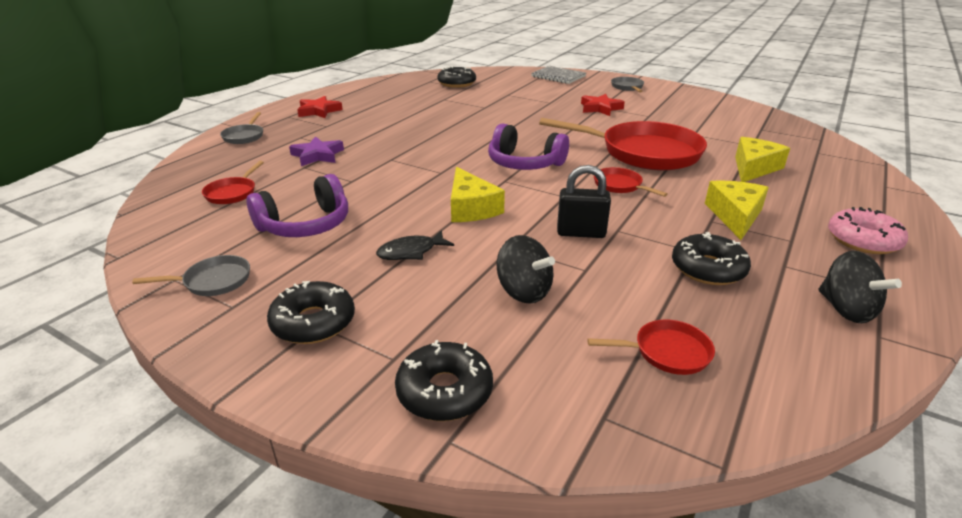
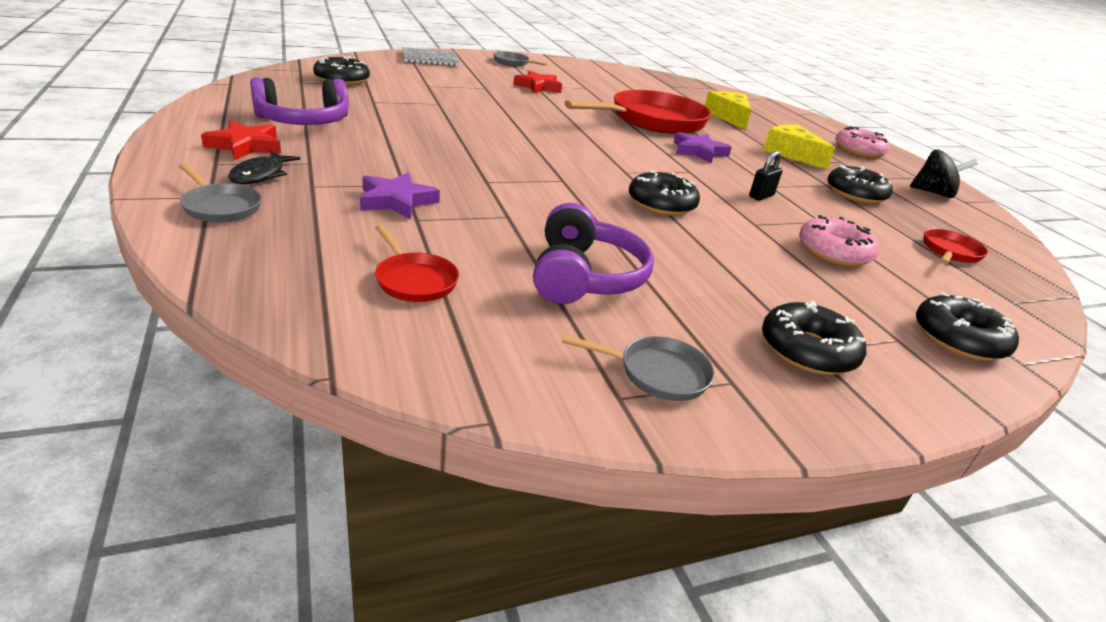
camera: 55 degrees left, 0 degrees up
(213, 281) = (657, 373): grey pan -> grey pan turned 75 degrees clockwise
(411, 252) = (717, 259): black fish -> black fish (261, 175)
(471, 208) = (661, 204): yellow cheese -> black donut
(523, 291) = (833, 252): black spinning top -> pink donut
(524, 163) = (602, 152): purple headphones -> purple headphones (303, 121)
(581, 233) = (761, 196): black padlock -> black padlock, size x0.66
(620, 185) = (698, 152): red pan -> purple star

